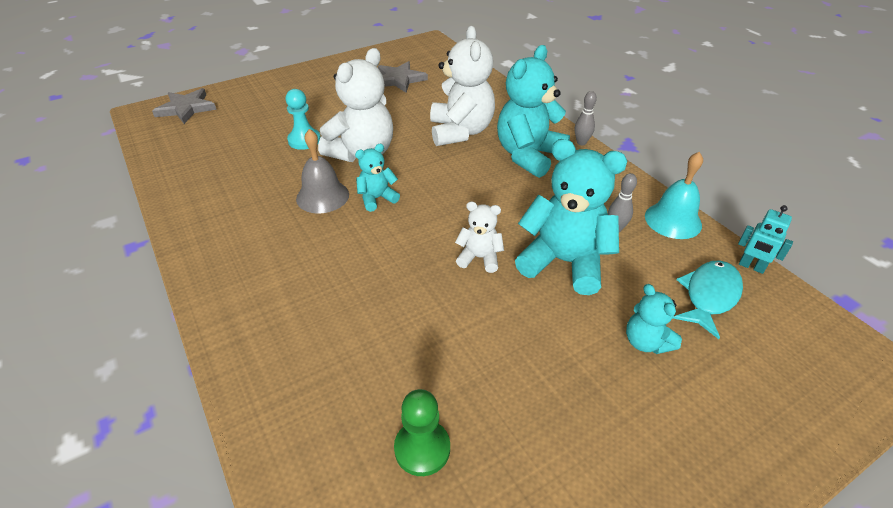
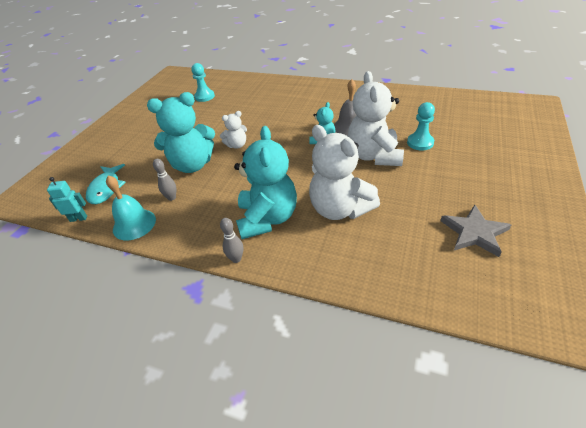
camera: 145 degrees right, 0 degrees up
(186, 108) = (526, 118): grey star -> none
(422, 448) = (204, 96): green pawn -> turquoise pawn
(646, 342) = (137, 155): turquoise teddy bear -> none

